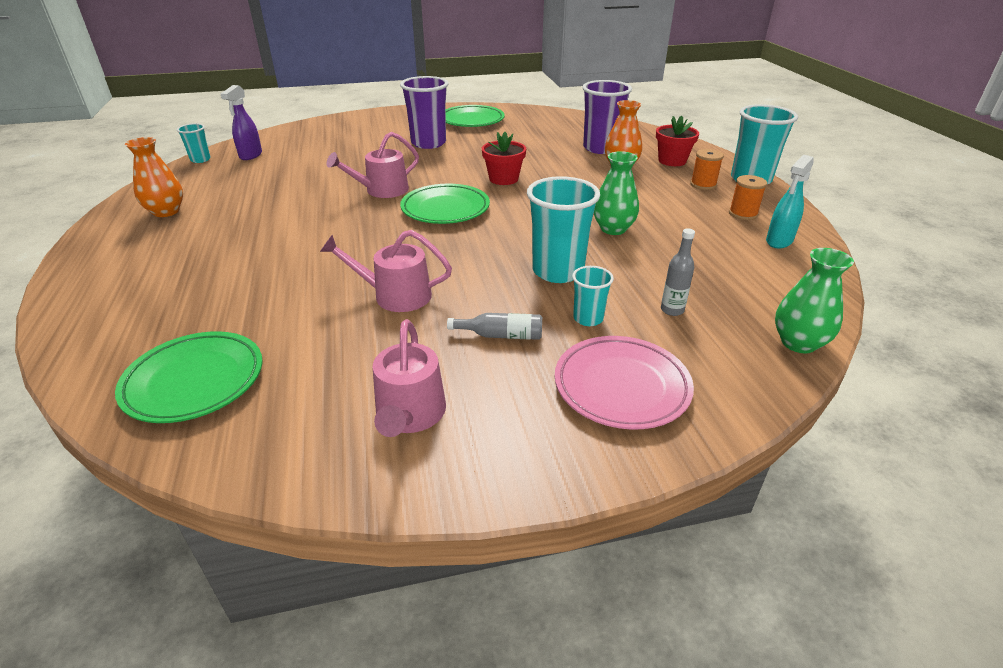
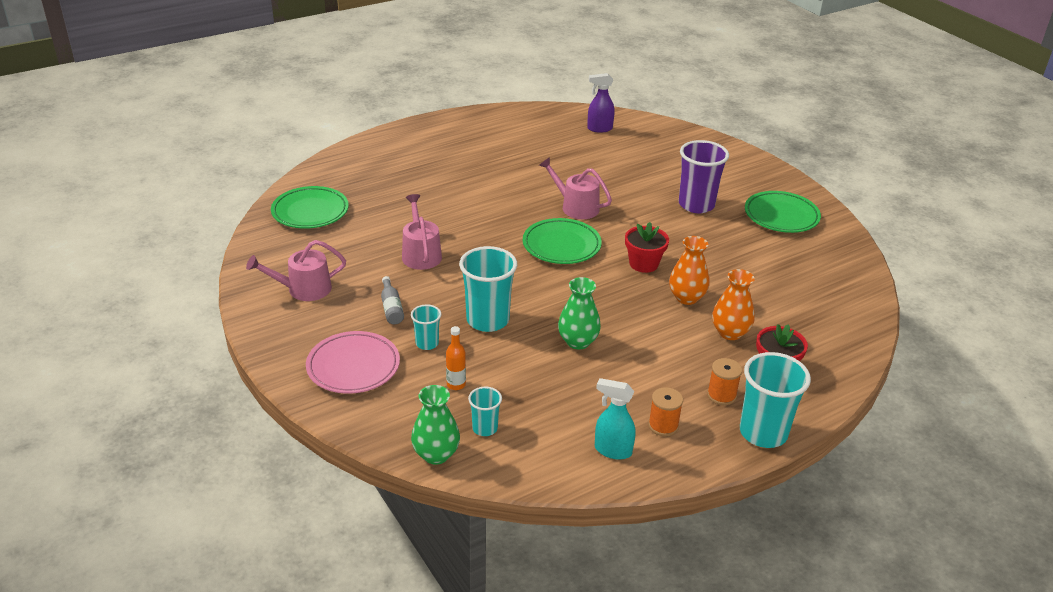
camera: 70 degrees right, 0 degrees up
(166, 212) = (484, 131): orange vase -> orange vase (686, 298)
(200, 159) = (575, 111): turquoise cup -> turquoise cup (485, 428)
(600, 148) = (772, 313): purple cup -> none
(672, 310) = (456, 384): grey bottle -> orange bottle

